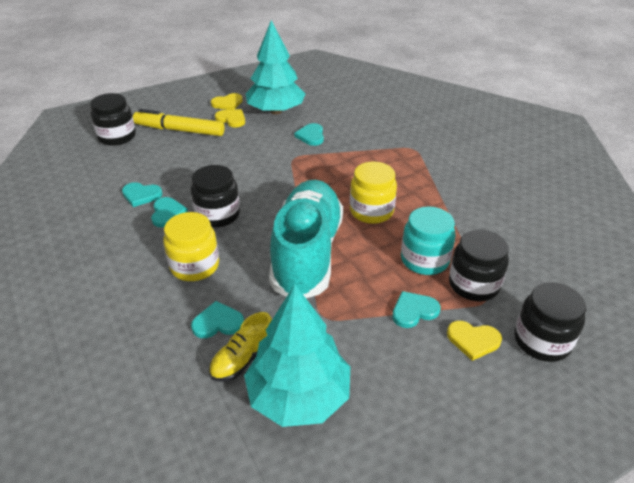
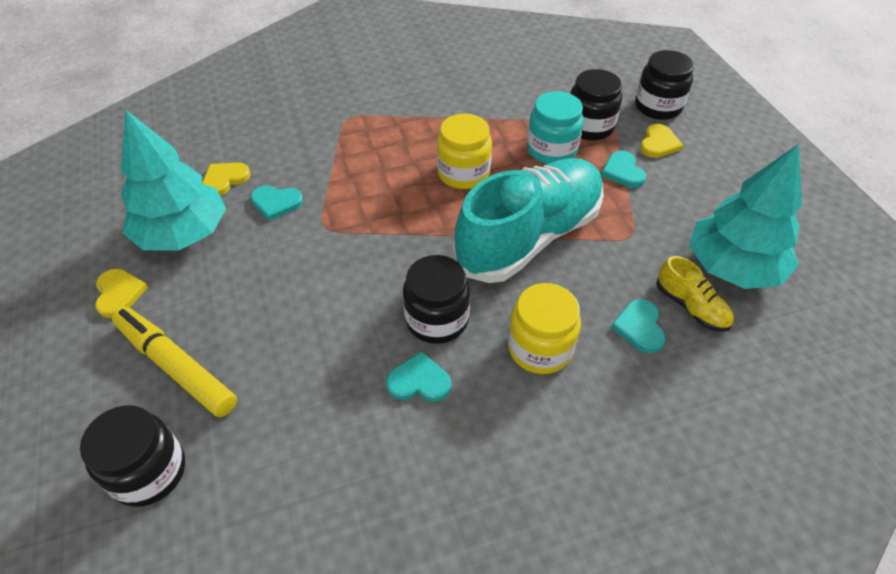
camera: 80 degrees left, 10 degrees up
(141, 195) = (361, 419): turquoise heart -> none
(179, 130) = (176, 366): yellow marker -> yellow marker turned 105 degrees clockwise
(231, 119) = (178, 291): yellow heart -> yellow heart (225, 179)
(307, 253) = (529, 237): turquoise shoe -> turquoise shoe turned 120 degrees clockwise

